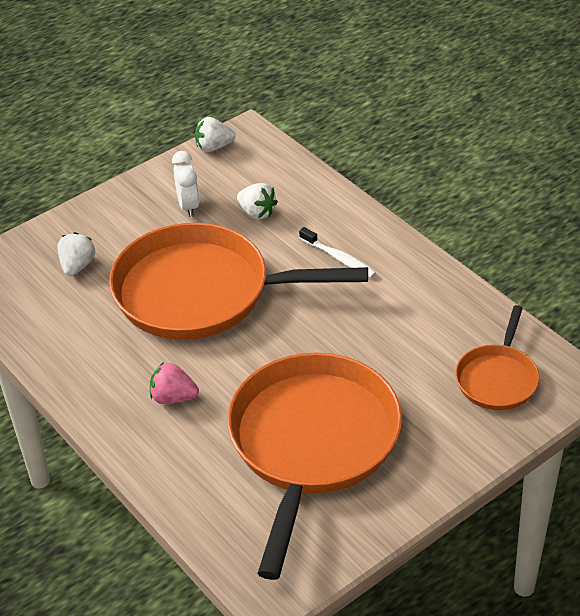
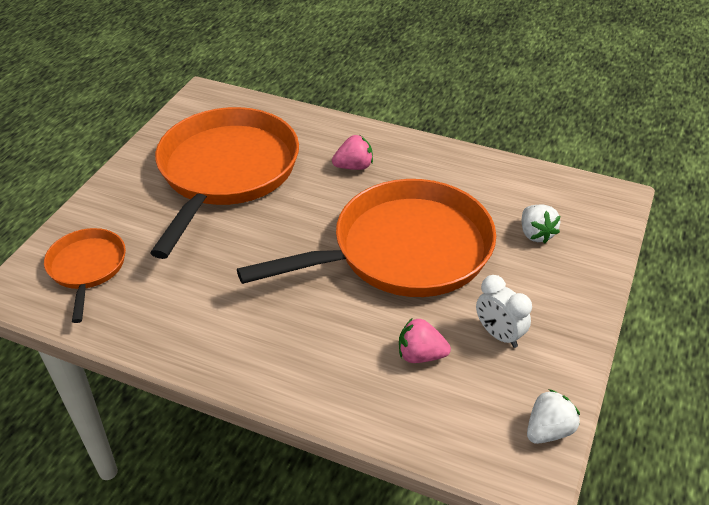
camera: 150 degrees right, 0 degrees up
(257, 213) = (420, 355): white strawberry -> pink strawberry
(312, 443) = (226, 172): orange pan -> orange pan turned 150 degrees counterclockwise
(339, 258) = (296, 333): white toothbrush -> none

